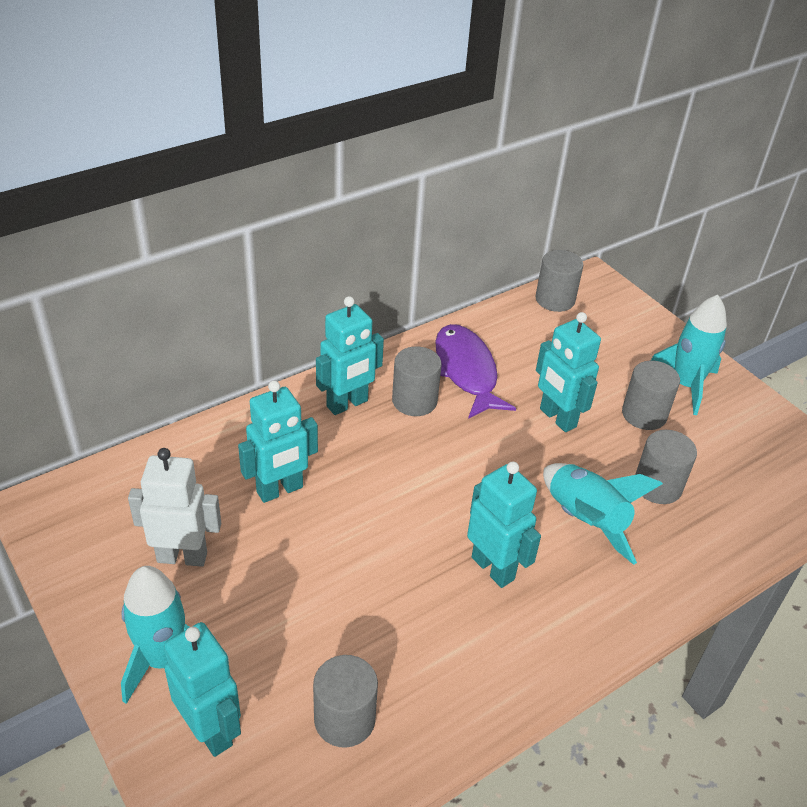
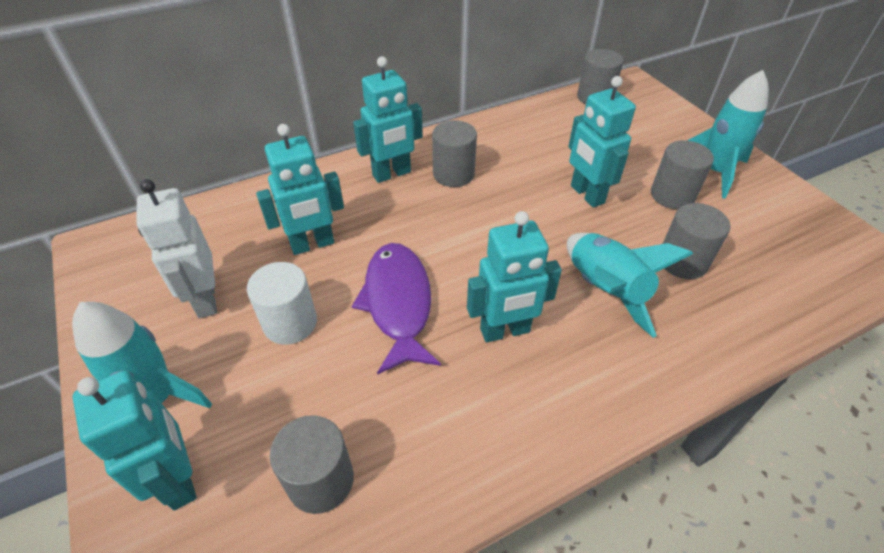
camera: 10 degrees right, 5 degrees up
(182, 557) = (205, 300): white robot -> white robot turned 120 degrees counterclockwise
(278, 575) = (290, 323): none -> white cylinder
(466, 371) = (505, 152): purple fish -> purple fish (398, 303)
(493, 568) = (505, 331): turquoise robot -> turquoise robot turned 105 degrees clockwise

